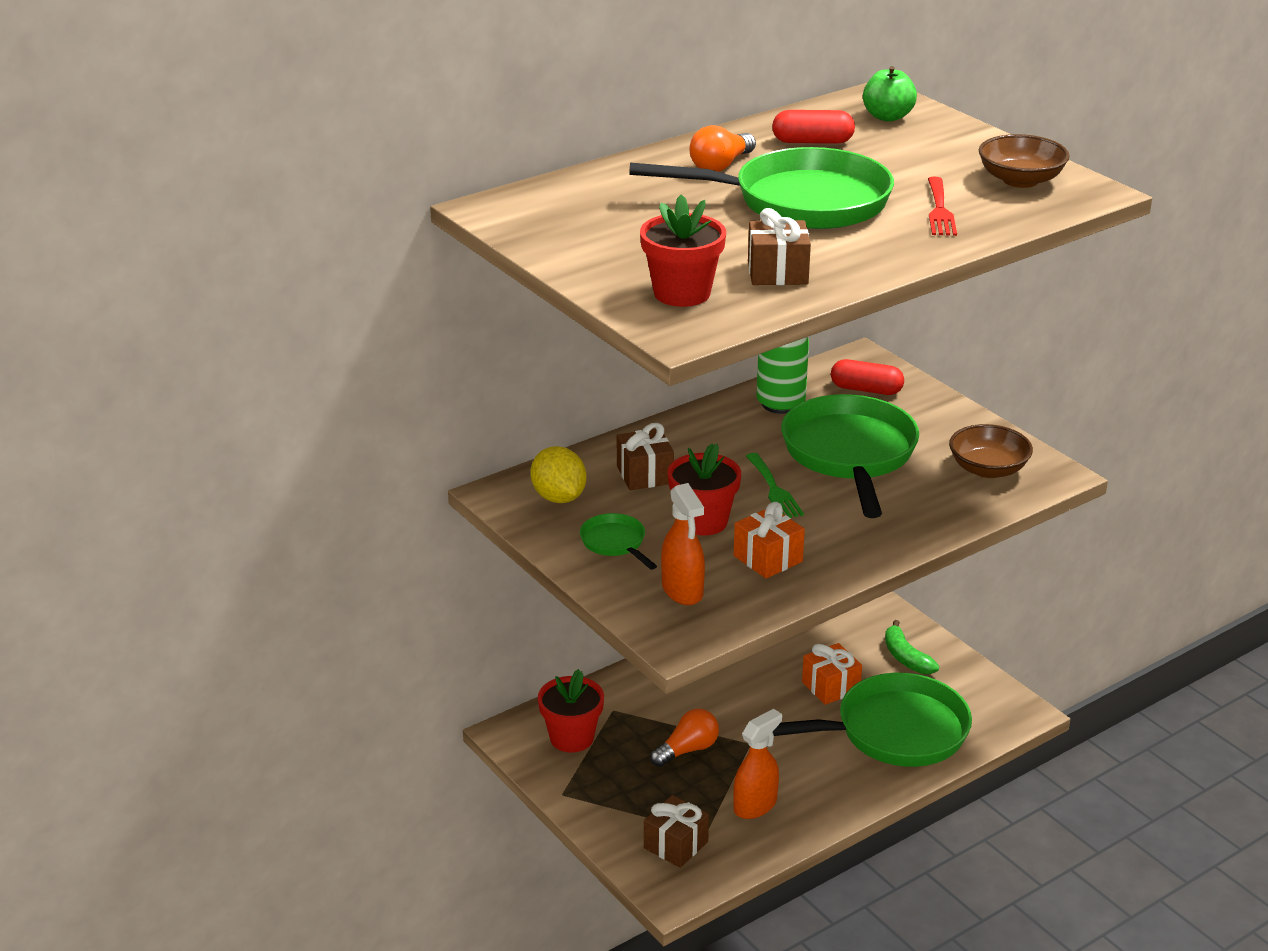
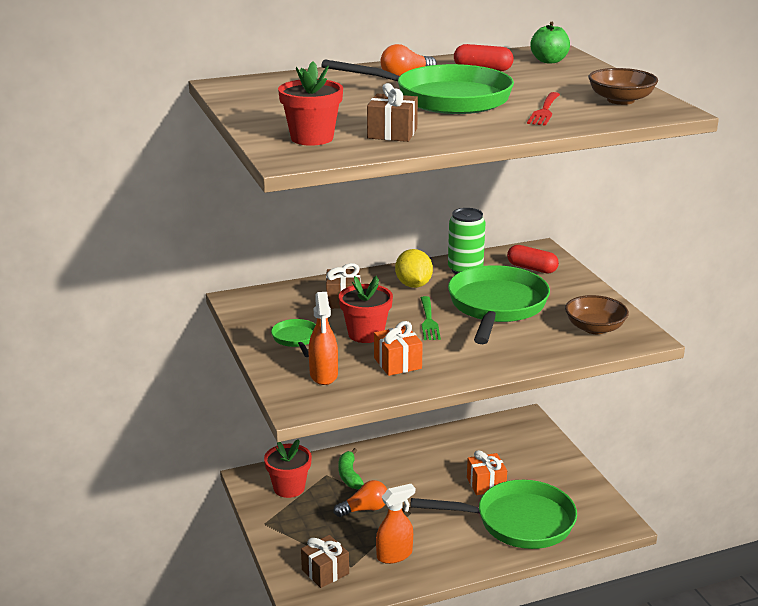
camera: 15 degrees right, 5 degrees down
(559, 497) = (275, 306): yellow lemon -> yellow lemon (413, 285)
(906, 657) = (549, 473): green banana -> green banana (349, 475)

